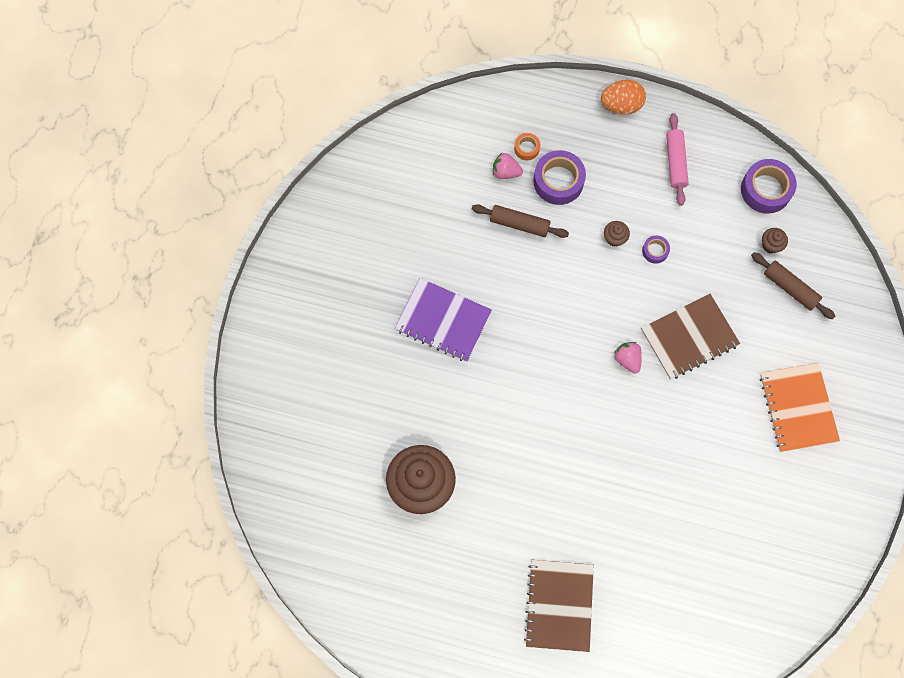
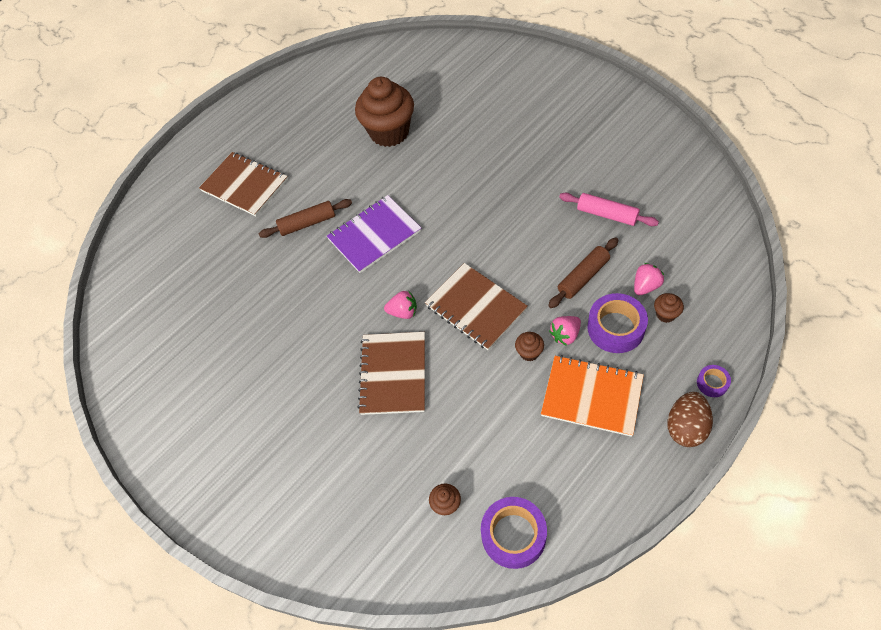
camera: 125 degrees right, 15 degrees down
(443, 320) = (517, 188): purple notebook -> purple notebook (374, 235)
(527, 148) = (665, 314): orange tape -> brown cupcake
(584, 217) = (565, 335): none -> pink strawberry
(592, 299) = (476, 307): none -> brown notebook
(621, 105) = (686, 427): orange egg -> brown egg
(655, 251) = (497, 384): purple tape -> purple tape (712, 383)
(675, 162) = (590, 452): pink rolling pin -> pink rolling pin (607, 214)
(790, 288) = (388, 499): brown rolling pin -> brown rolling pin (307, 223)
(798, 408) = (269, 439): orange notebook -> orange notebook (592, 396)

